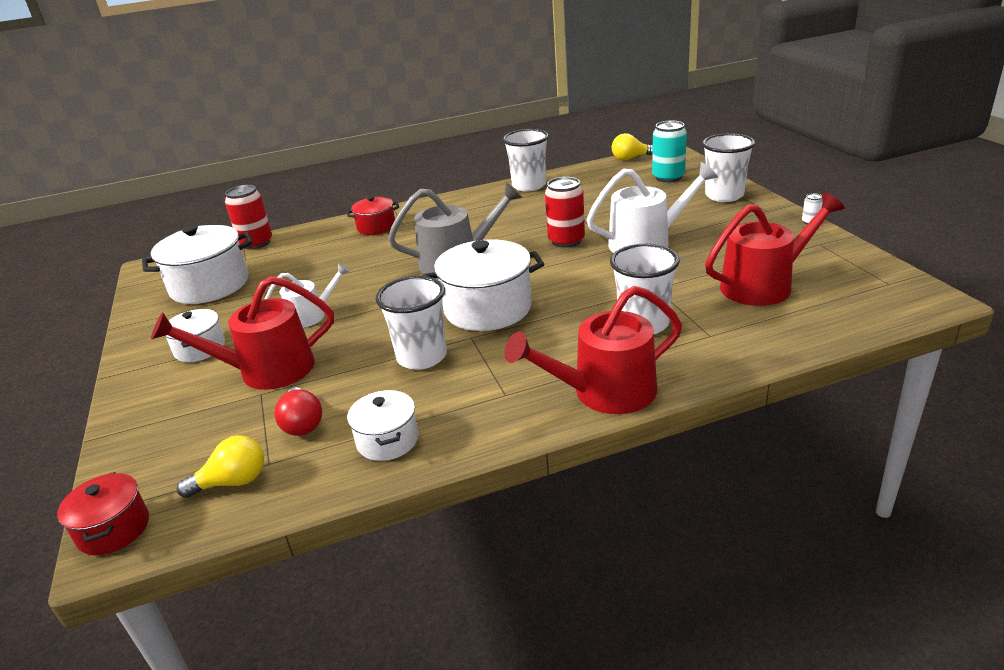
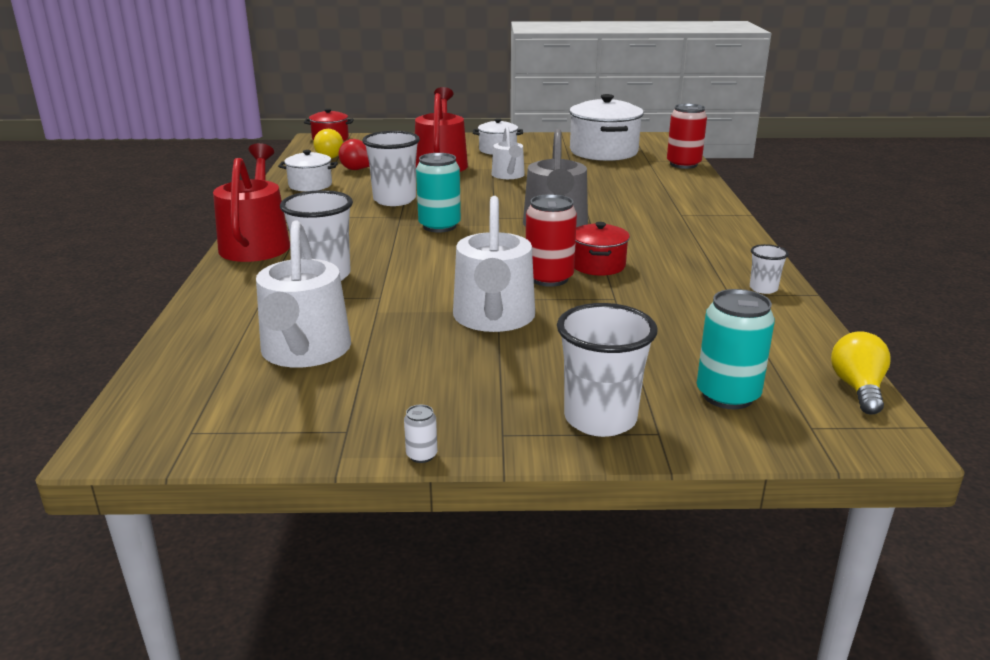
camera: 105 degrees right, 5 degrees down
(376, 227) = (682, 204): red pot -> red pot (598, 265)
(488, 309) = (439, 226): white pot -> turquoise can
(529, 185) = (763, 288): white cup -> white cup, size x0.50
(763, 285) = (304, 351): red watering can -> white watering can

